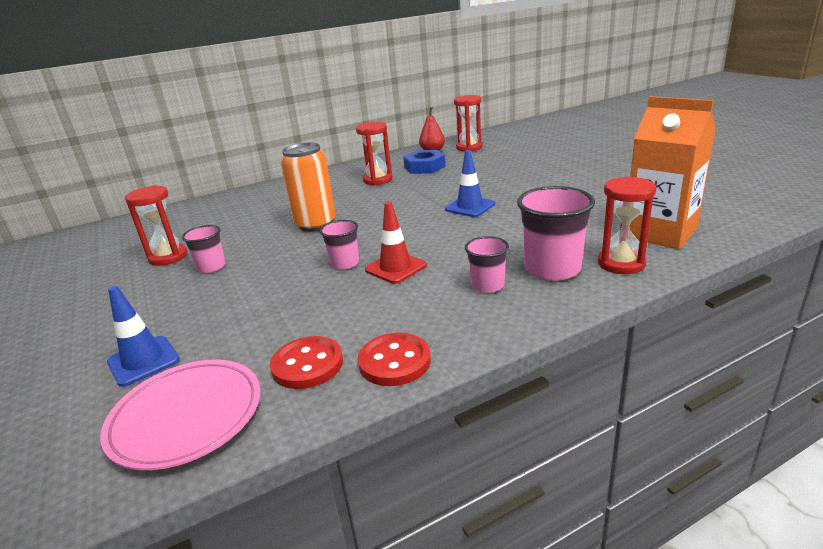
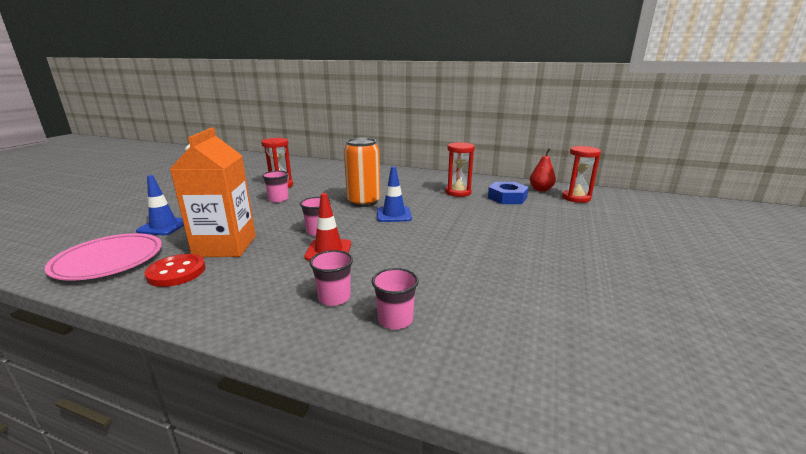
camera: 45 degrees right, 5 degrees down
(394, 361) = (192, 301): red button -> none
(470, 207) = (464, 239): blue traffic cone -> blue traffic cone (394, 215)
(552, 269) = (395, 320): pink cup -> pink cup, size x0.58
(621, 263) = (451, 359): red hourglass -> none
(660, 233) = (560, 364): orange carton -> orange carton (225, 246)

